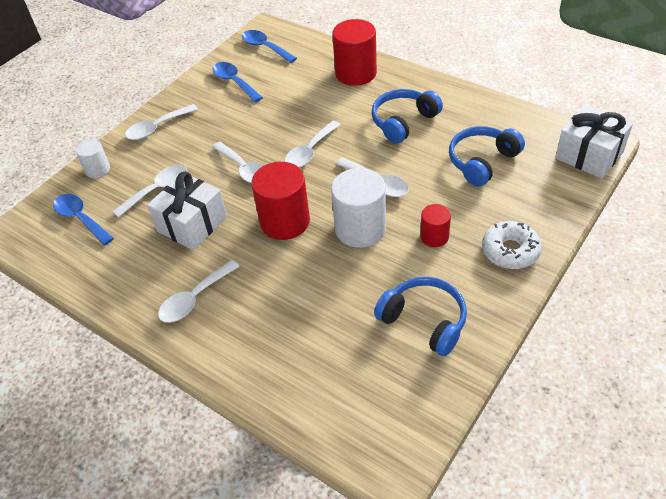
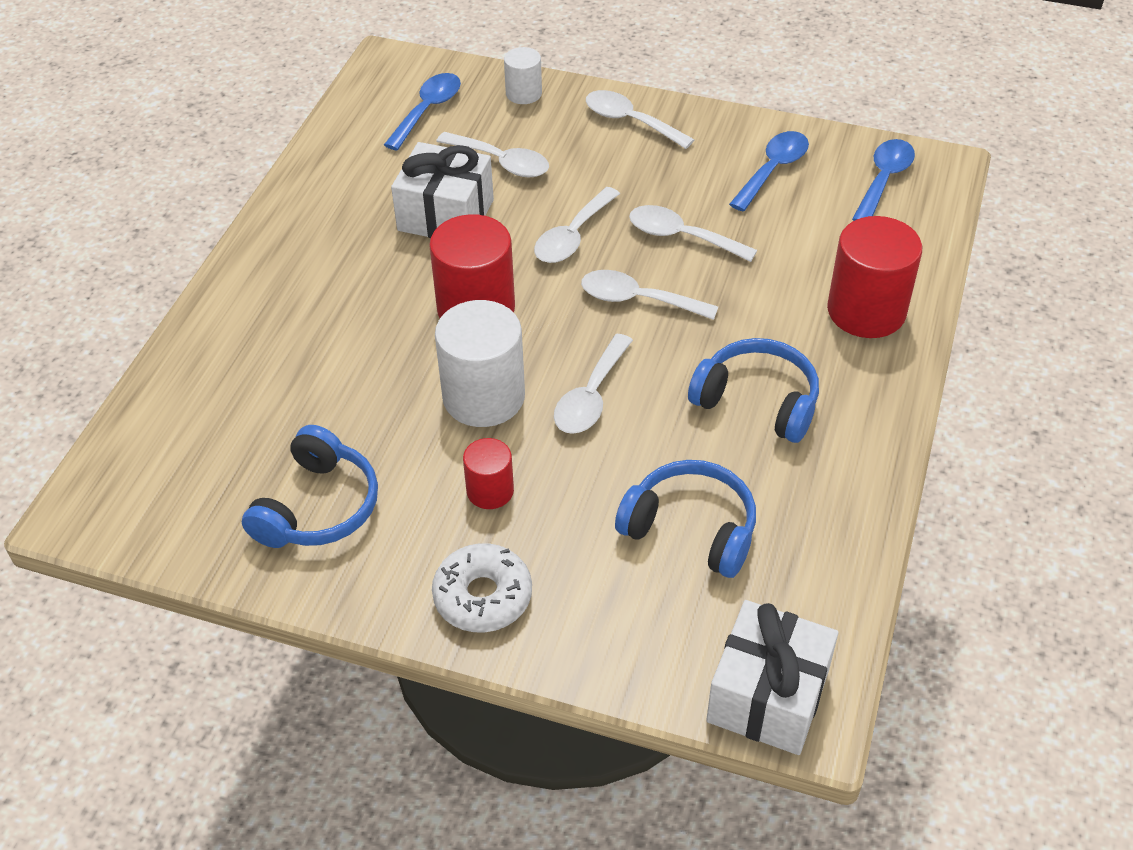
camera: 70 degrees right, 0 degrees up
(194, 298) = (314, 257): white spoon -> white spoon (682, 236)

